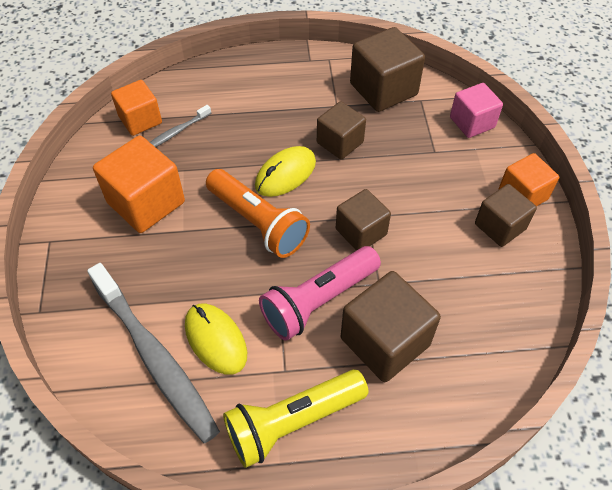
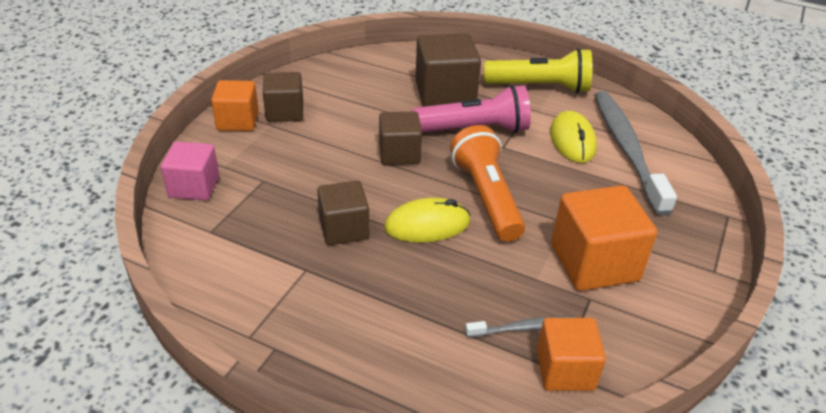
camera: 150 degrees left, 15 degrees down
(383, 89) = (233, 261): brown cube -> none

